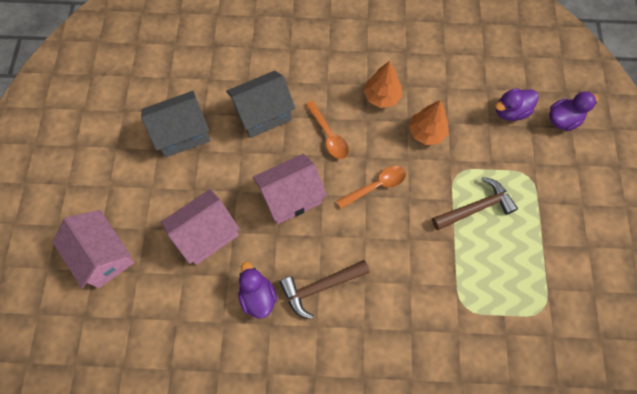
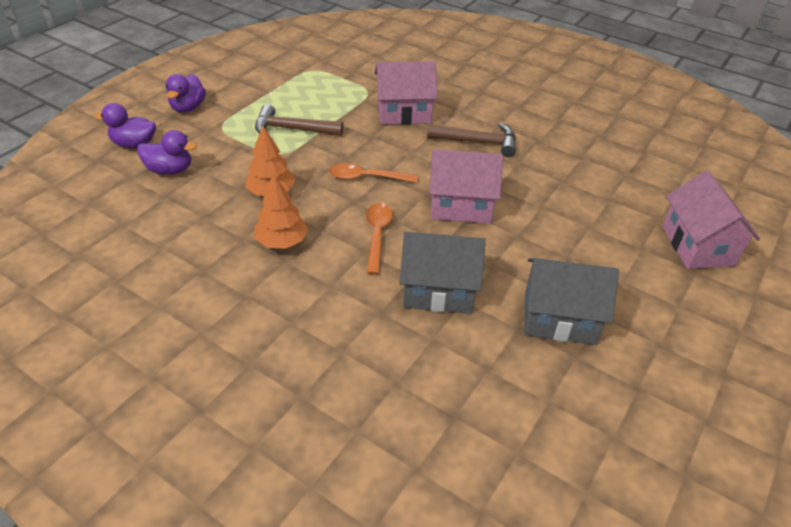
camera: 150 degrees left, 25 degrees down
(206, 234) = (571, 216): pink house -> pink house (404, 113)
(258, 296) = (540, 158): purple duck -> purple duck (188, 108)

